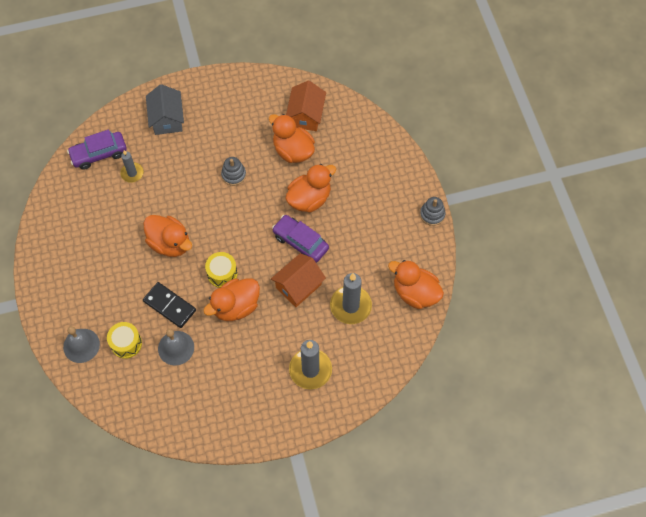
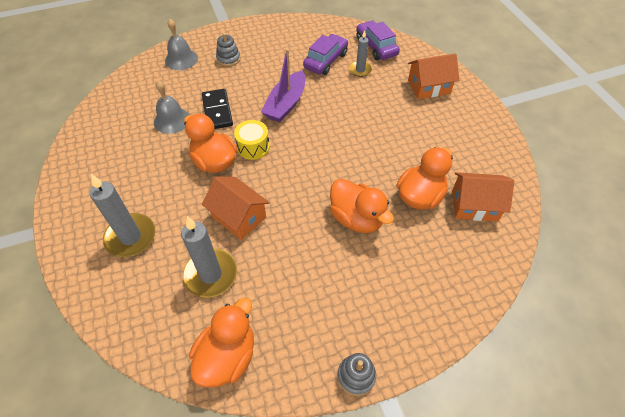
camera: 85 degrees right, 10 degrees down
(126, 343) = (180, 86): yellow drum -> none
(167, 119) = (429, 87): grey house -> orange house
(169, 306) = (217, 111): black domino -> black domino turned 45 degrees counterclockwise
(170, 243) = (286, 104): orange duck -> purple boat
(233, 175) = (374, 145): grey stacking toy -> grey stacking toy (228, 59)
(300, 242) = (296, 214): purple car -> purple car (325, 61)

